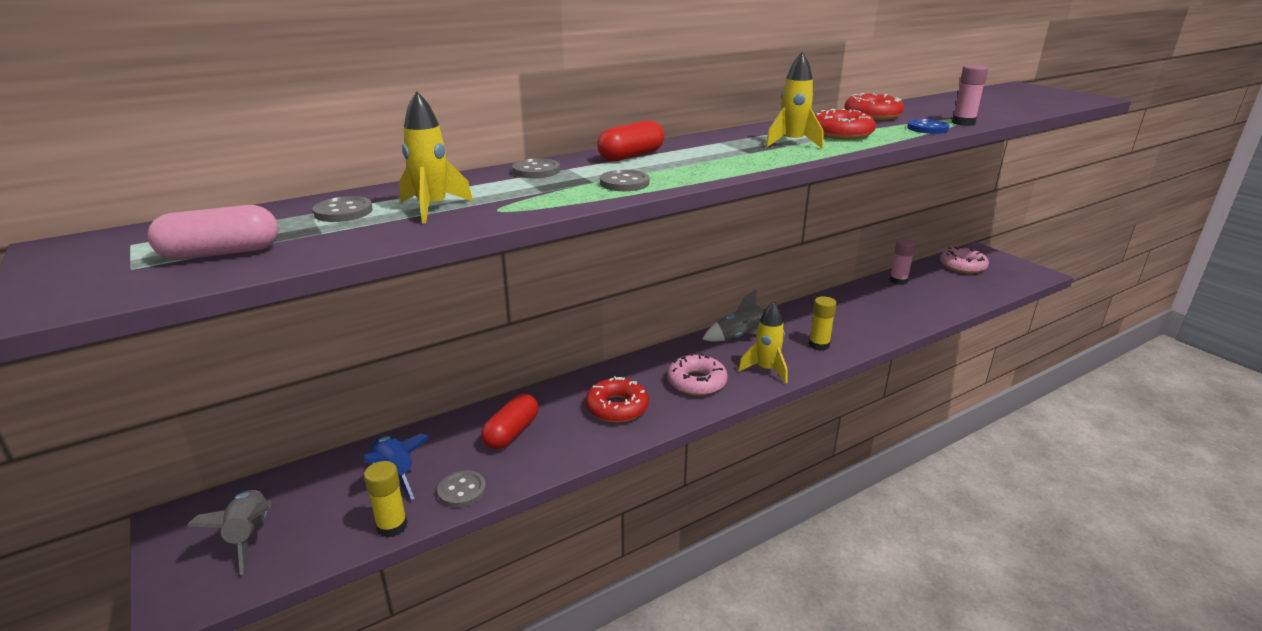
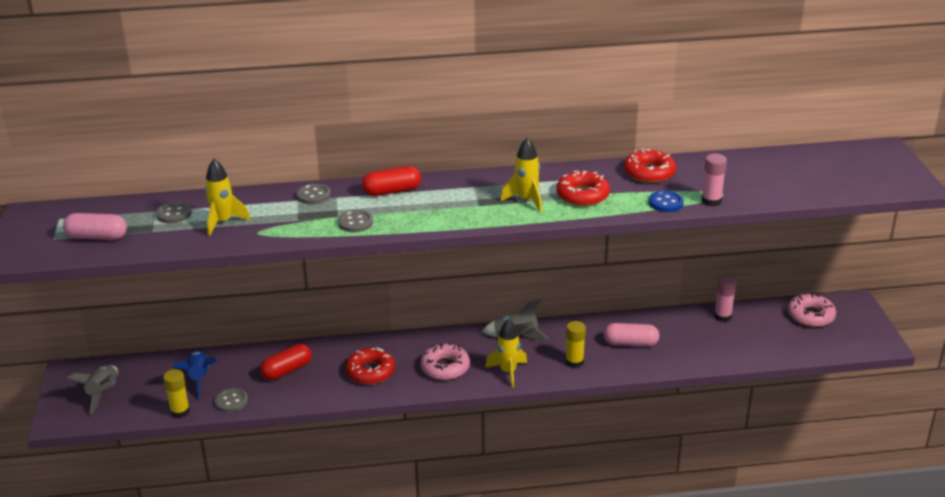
camera: 25 degrees right, 5 degrees up
(850, 318) = (630, 343): none -> pink capsule

